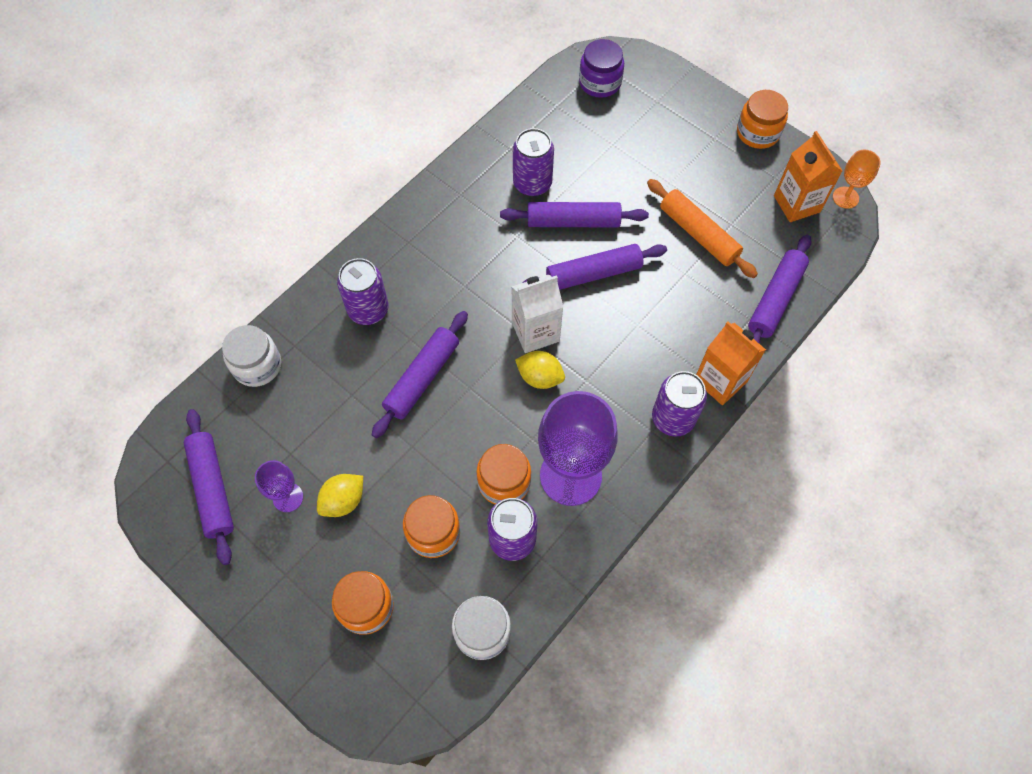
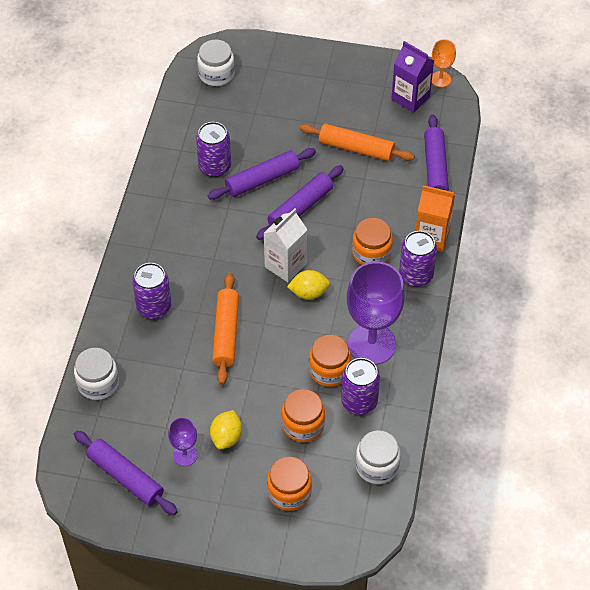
camera: 30 degrees left, 10 degrees down
(422, 378) = (226, 333): purple rolling pin -> orange rolling pin
(600, 82) = (216, 74): purple jar -> white jar
(758, 133) = (353, 61): orange jar -> orange jar (371, 253)
(796, 204) = (410, 98): orange carton -> purple carton

